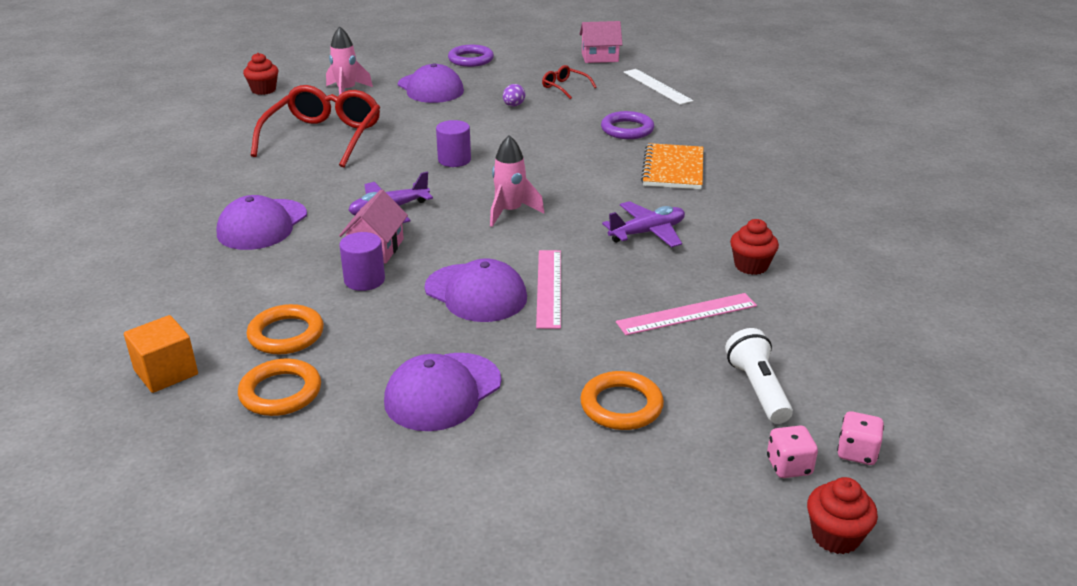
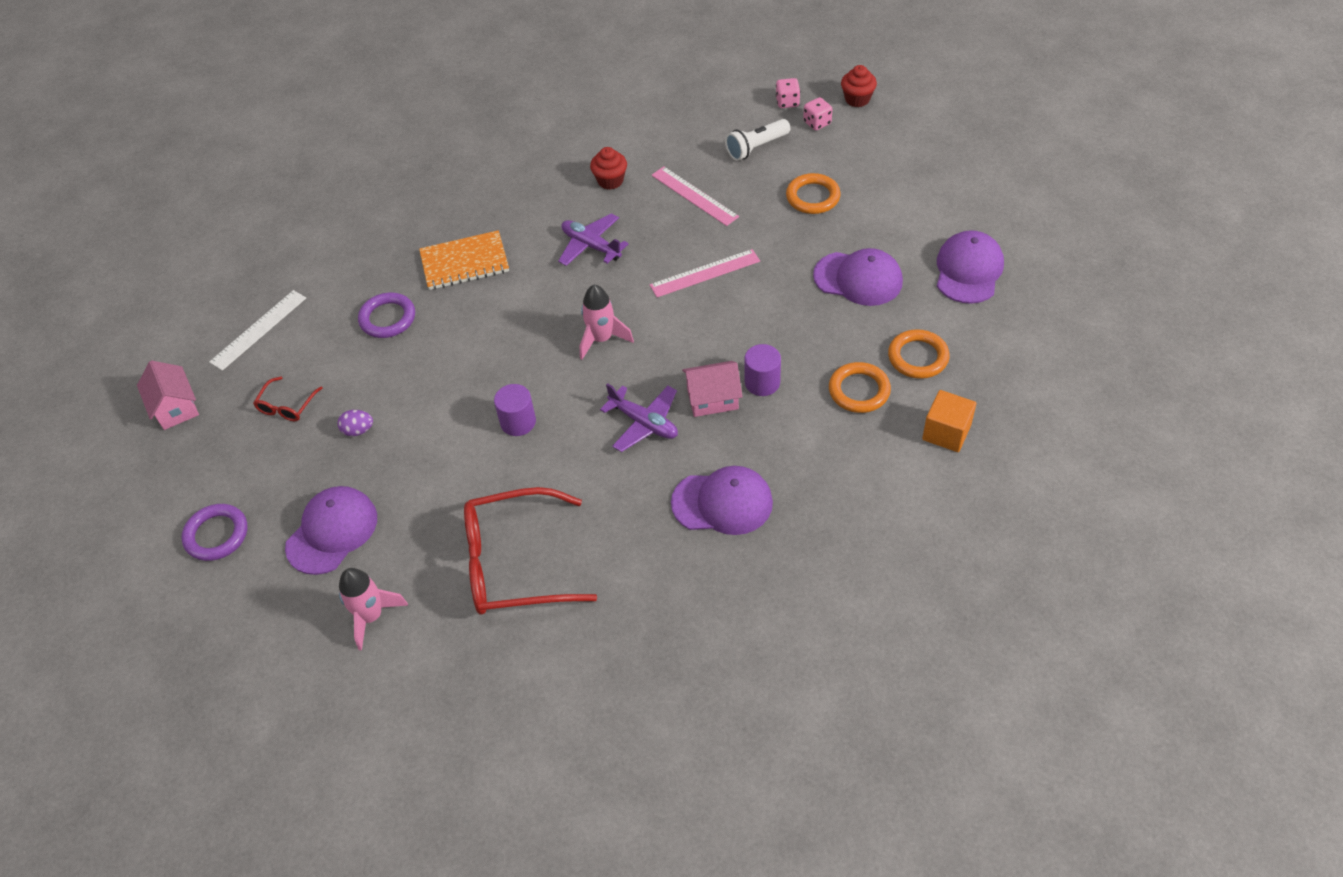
camera: 110 degrees left, 20 degrees up
(263, 90) = (400, 717): red cupcake -> none
(476, 293) = (738, 309): purple cap -> purple cap (968, 270)

